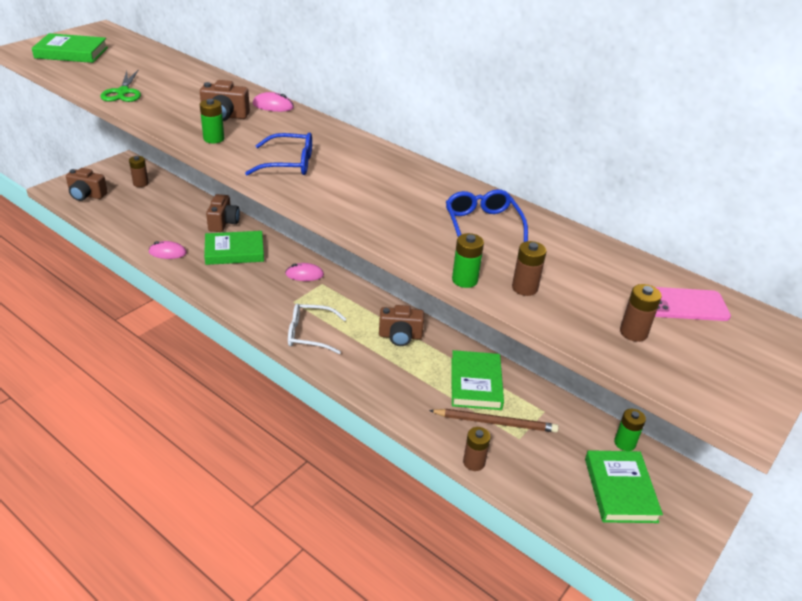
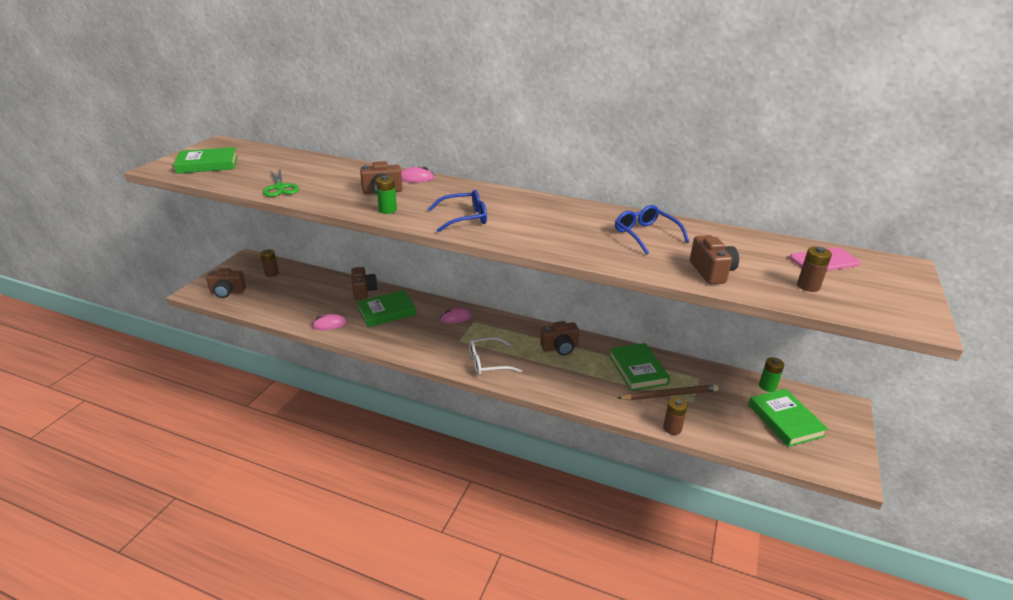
camera: 15 degrees left, 5 degrees down
(464, 280) = (666, 275): green battery -> none
(524, 288) = (711, 272): brown battery -> brown camera

